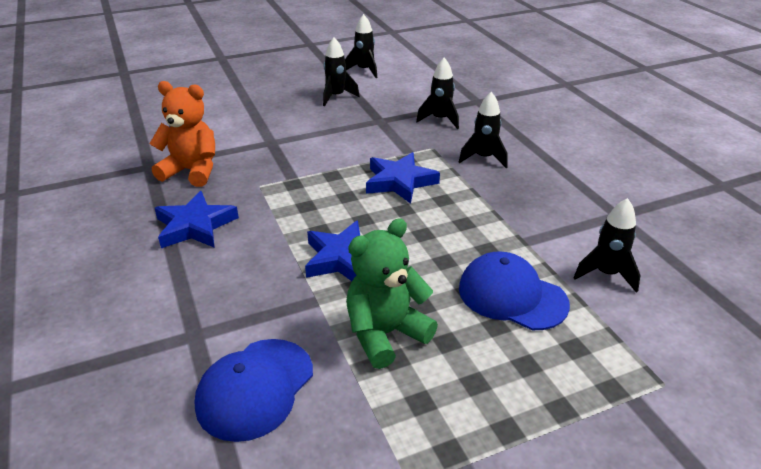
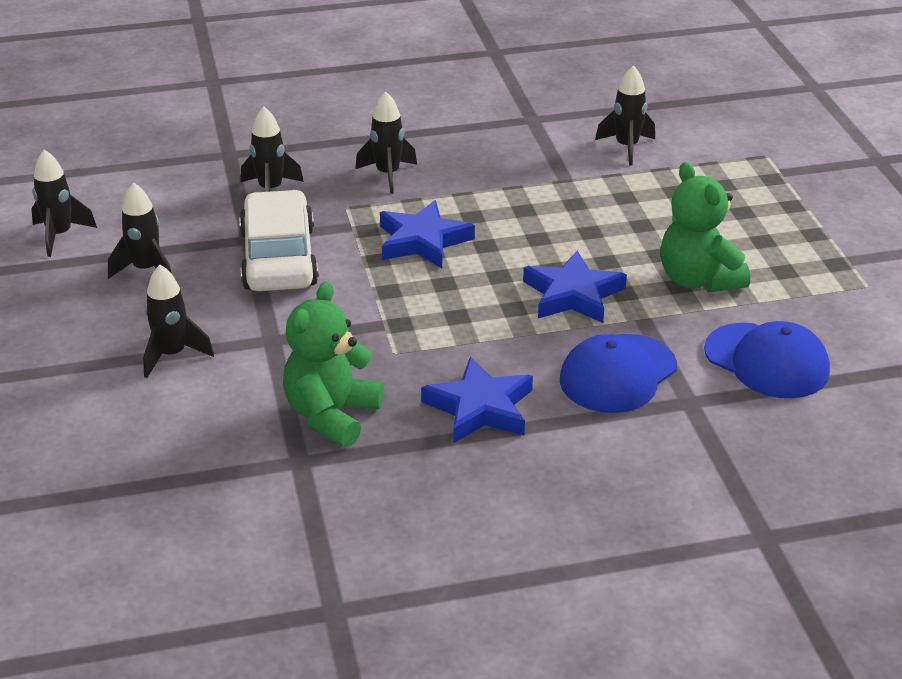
camera: 80 degrees left, 0 degrees up
(192, 171) = (332, 415): orange teddy bear -> green teddy bear
(253, 116) = (172, 355): none -> black rocket
(360, 133) = (279, 258): none -> white car
(512, 296) = (651, 202): blue cap -> blue cap (618, 374)

